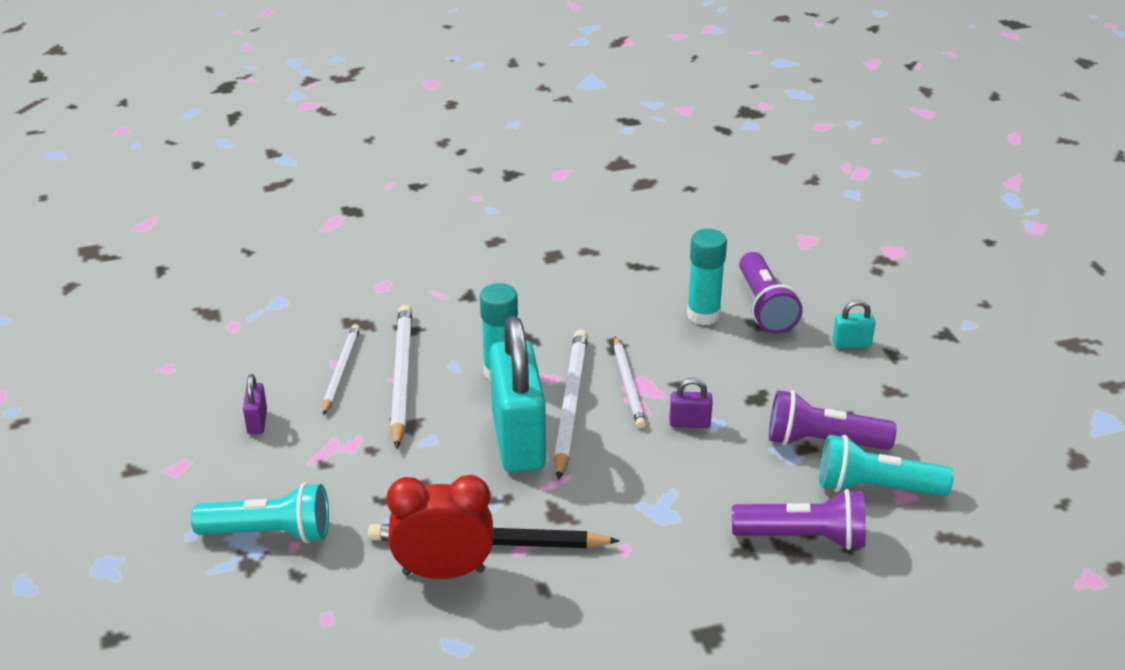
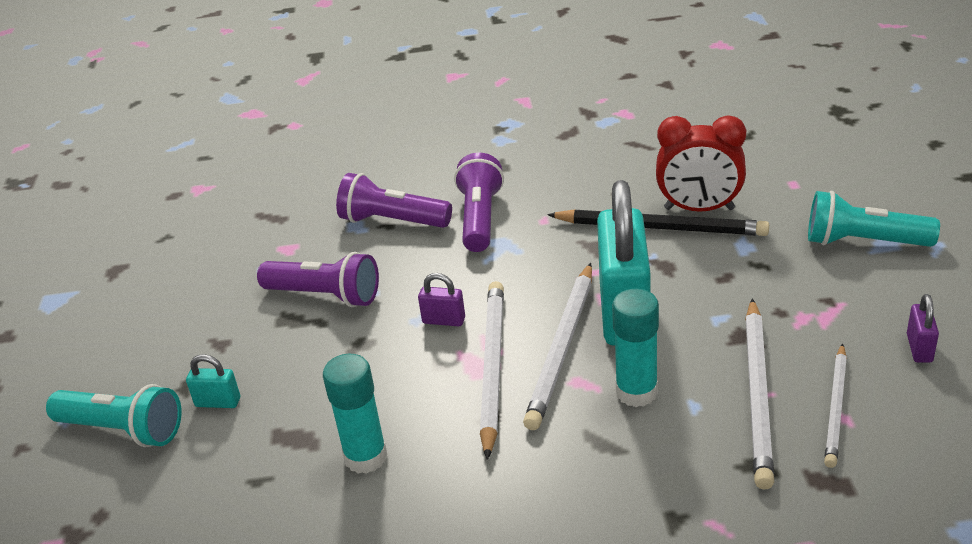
camera: 165 degrees left, 0 degrees up
(628, 385) = (492, 367): white pencil -> white pencil, size x1.56
(764, 307) = (283, 464): purple flashlight -> purple flashlight (480, 218)
(876, 488) = (306, 255): turquoise flashlight -> turquoise flashlight (123, 430)

